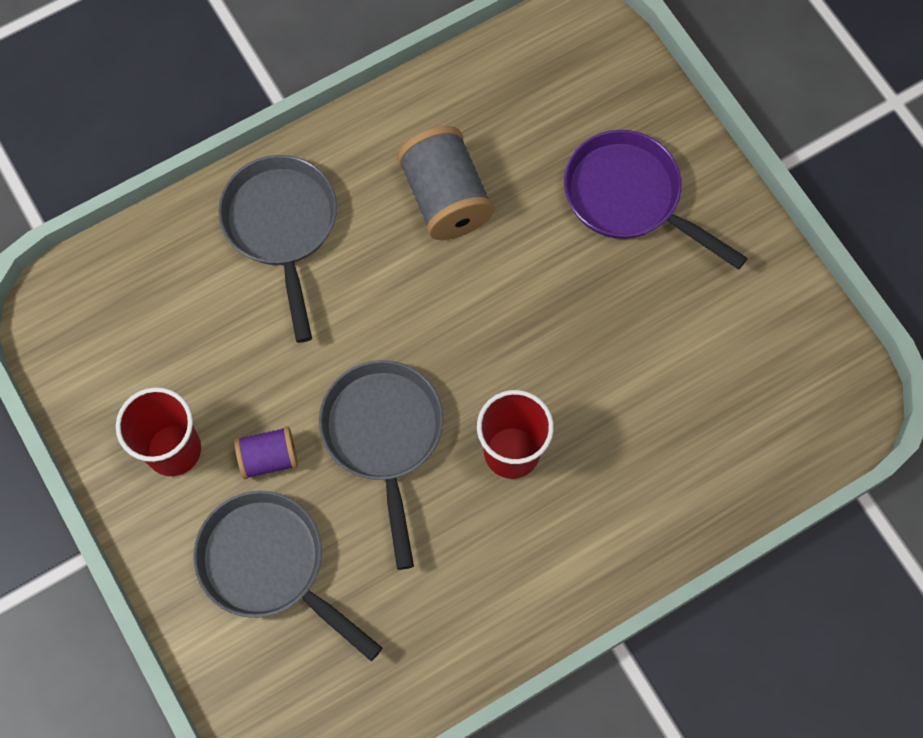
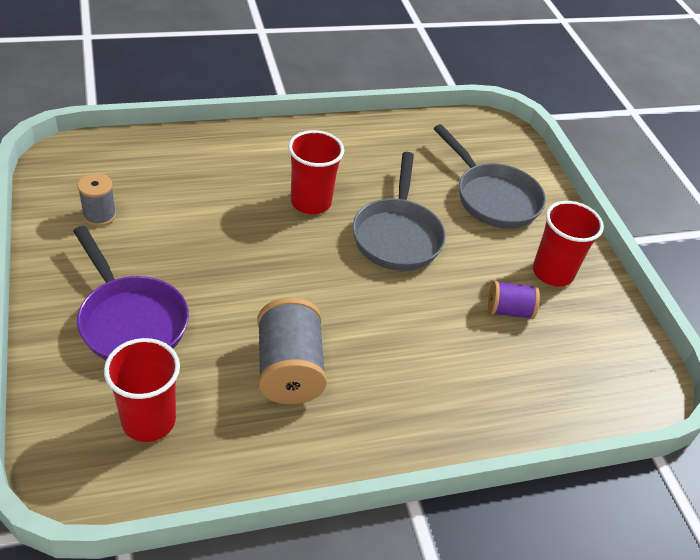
camera: 170 degrees left, 25 degrees down
(268, 458) = (483, 248): purple spool -> purple spool (509, 311)
(282, 227) = (442, 392): grey pan -> none
(552, 100) = (148, 420): none -> red cup
(747, 326) = (99, 215): none -> grey spool

